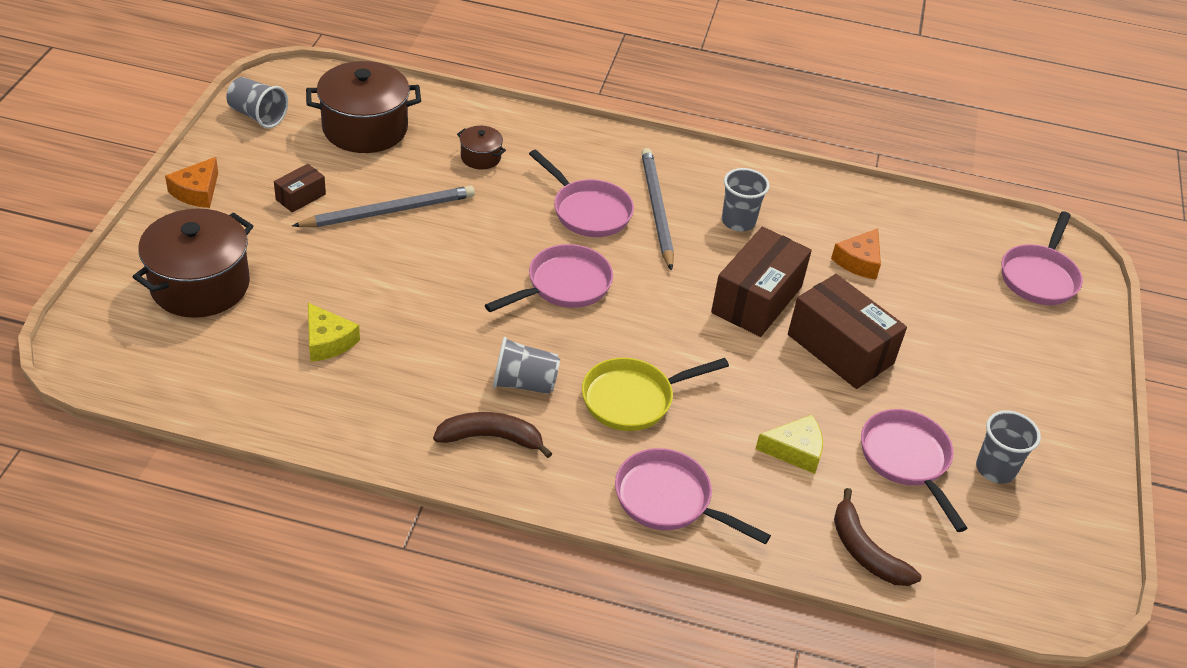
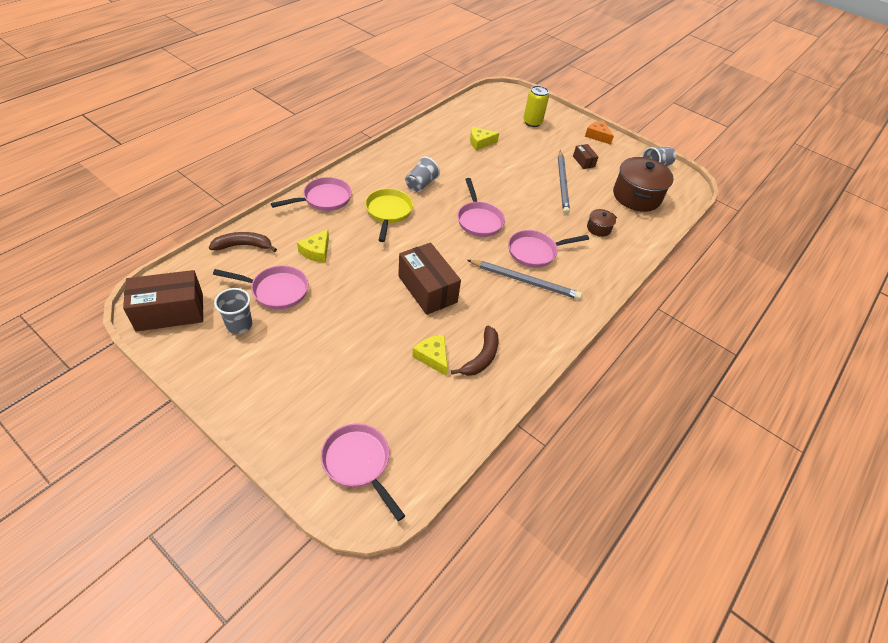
camera: 115 degrees right, 5 degrees up
(200, 285) = (532, 122): brown pot -> yellow can
(491, 438) = (396, 165): brown banana -> brown banana (481, 357)
(738, 221) = (498, 314): grey cup -> none
(840, 349) = (368, 306): brown box -> brown box (170, 312)
(859, 261) = (432, 357): orange cheese -> yellow cheese

